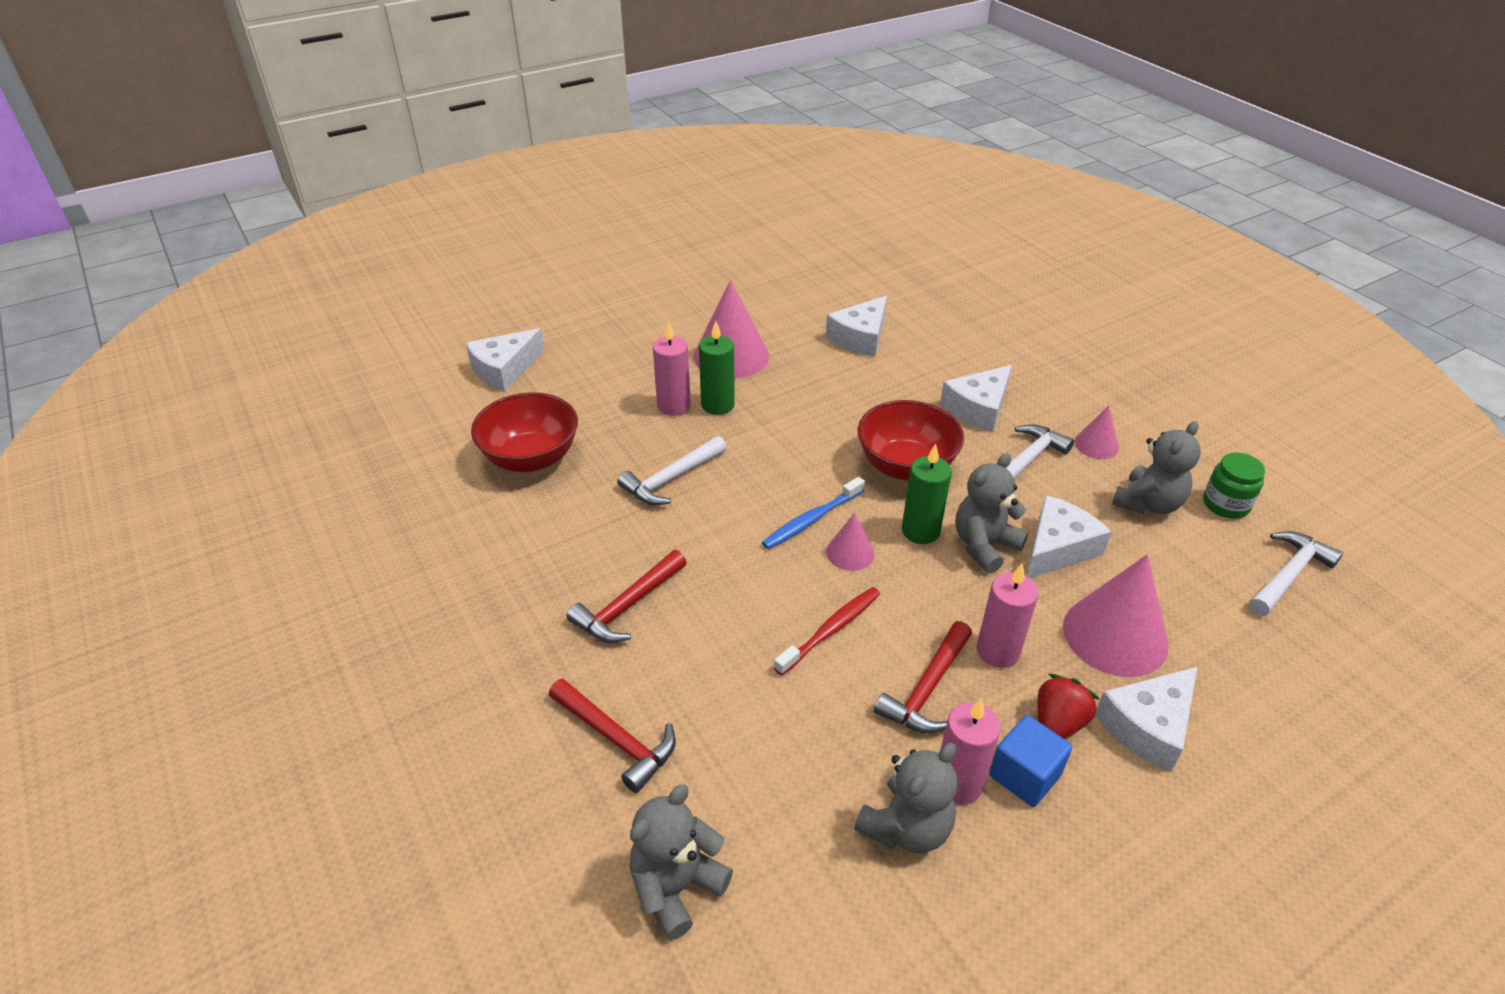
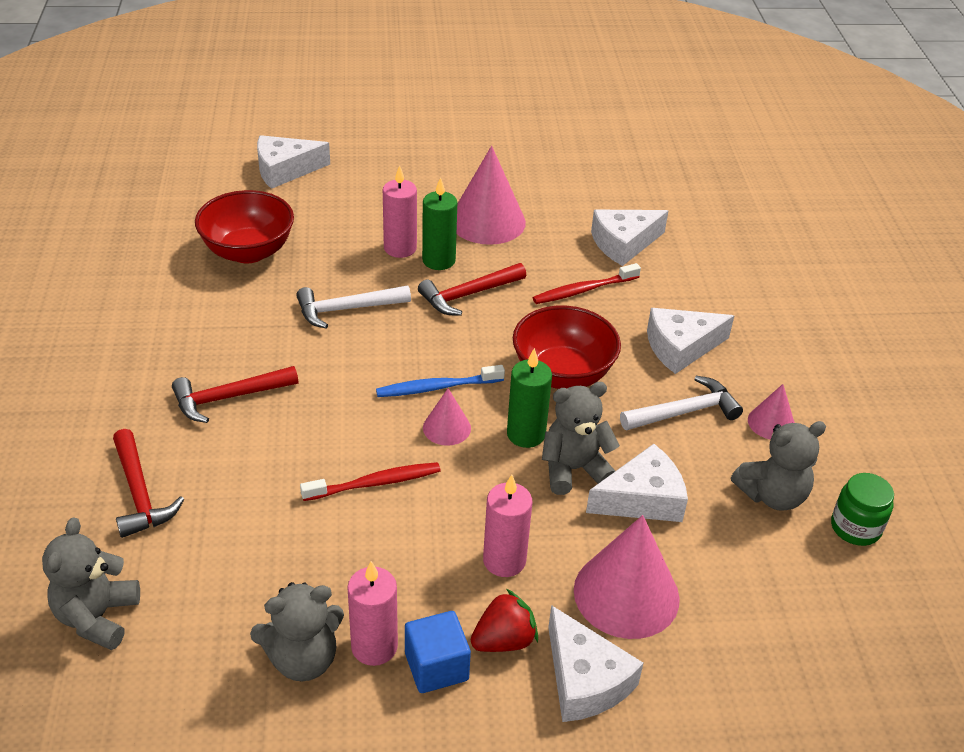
camera: 25 degrees right, 0 degrees up
(676, 887) = (97, 617): grey teddy bear -> grey teddy bear turned 60 degrees counterclockwise
(861, 388) = (583, 290): none -> red toothbrush
(927, 689) = (415, 563): red hammer -> red hammer (468, 295)
(1148, 726) = (584, 680): white cheese -> white cheese turned 105 degrees counterclockwise
(1288, 575) = (858, 616): white hammer -> none

